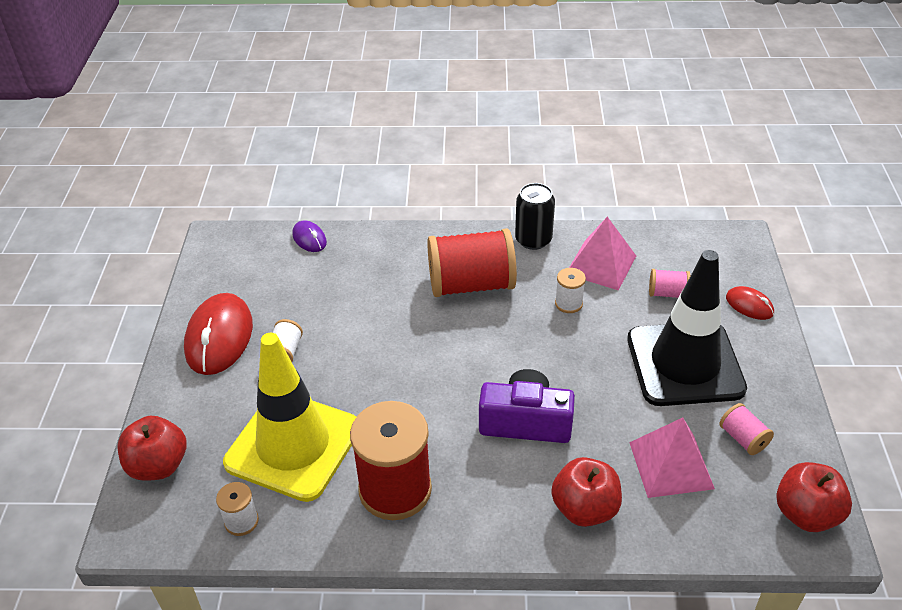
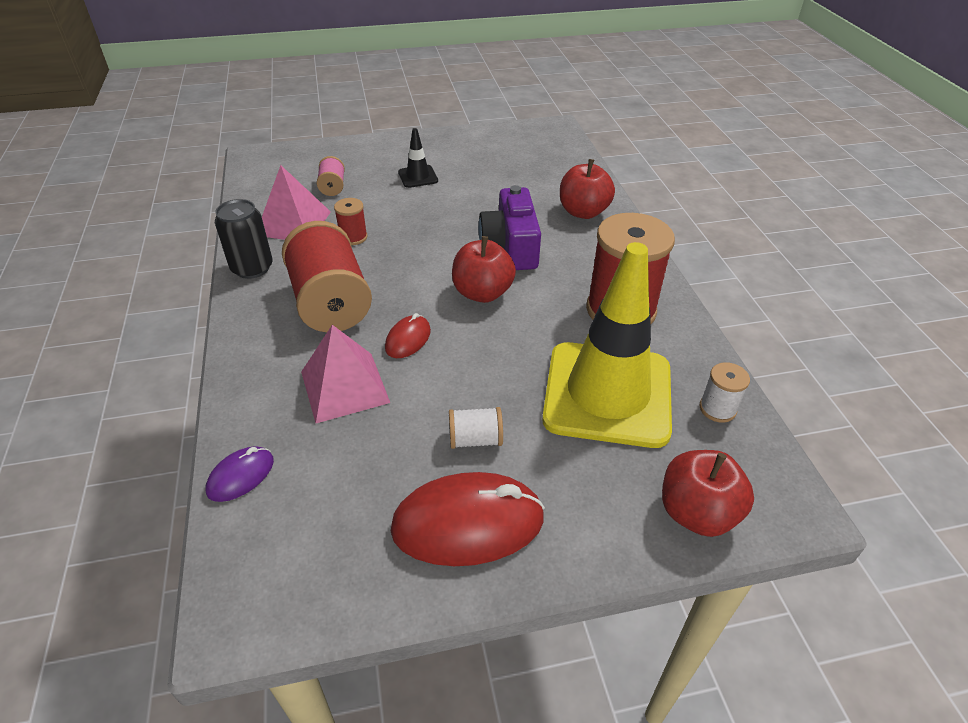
camera: 105 degrees left, 0 degrees up
(568, 303) = (353, 237): white spool -> red spool
(671, 465) = (524, 179): pink pyramid -> pink pyramid (344, 387)
(685, 364) = (418, 177): black traffic cone -> black traffic cone, size x0.41
(743, 438) = (486, 153): pink spool -> none
(749, 305) = (343, 151): red mouse -> red mouse (408, 339)
(806, 514) = (540, 133): red apple -> red apple (482, 293)

